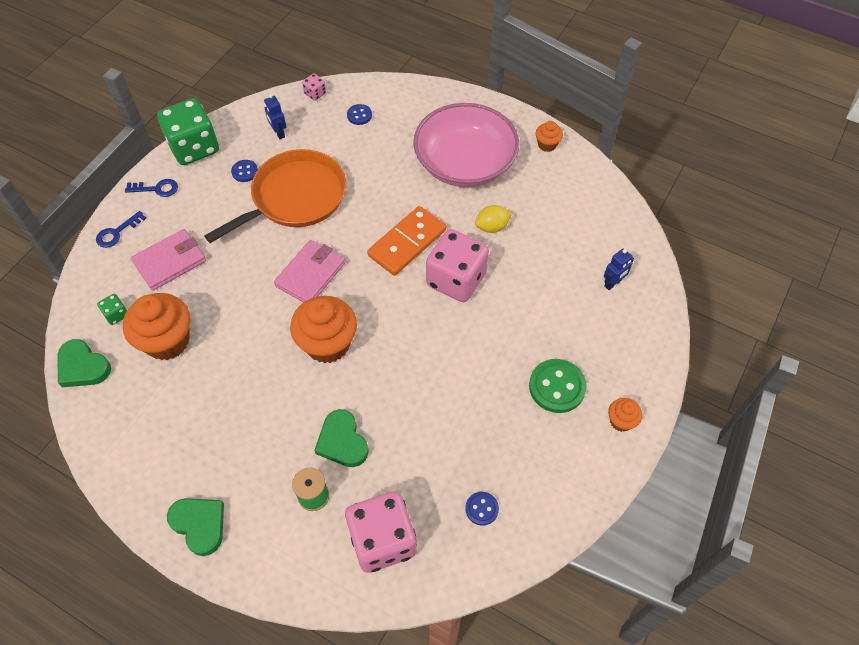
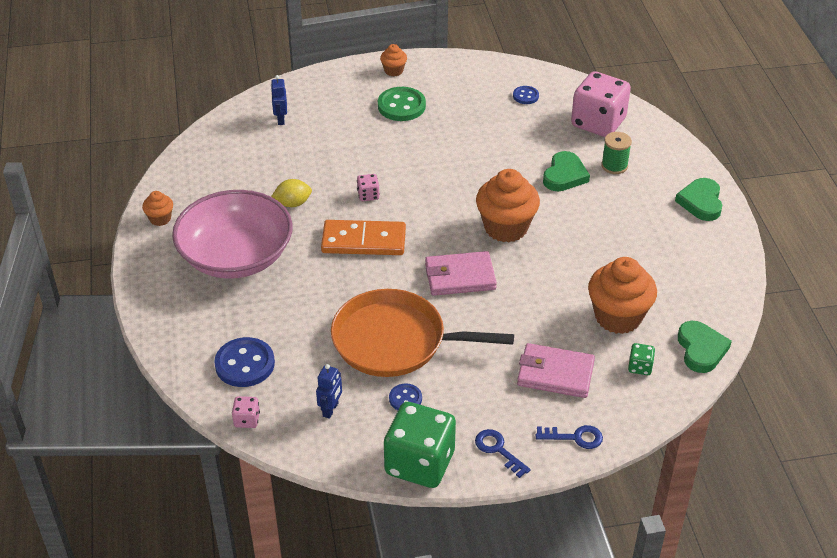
camera: 130 degrees left, 15 degrees down
(359, 115) = (245, 364): blue button -> blue button, size x1.83
(456, 279) = (368, 195): pink dice -> pink dice, size x0.42
(492, 227) = (293, 203): yellow lemon -> yellow lemon turned 45 degrees counterclockwise
(613, 283) = (280, 119): blue robot -> blue robot turned 105 degrees counterclockwise

